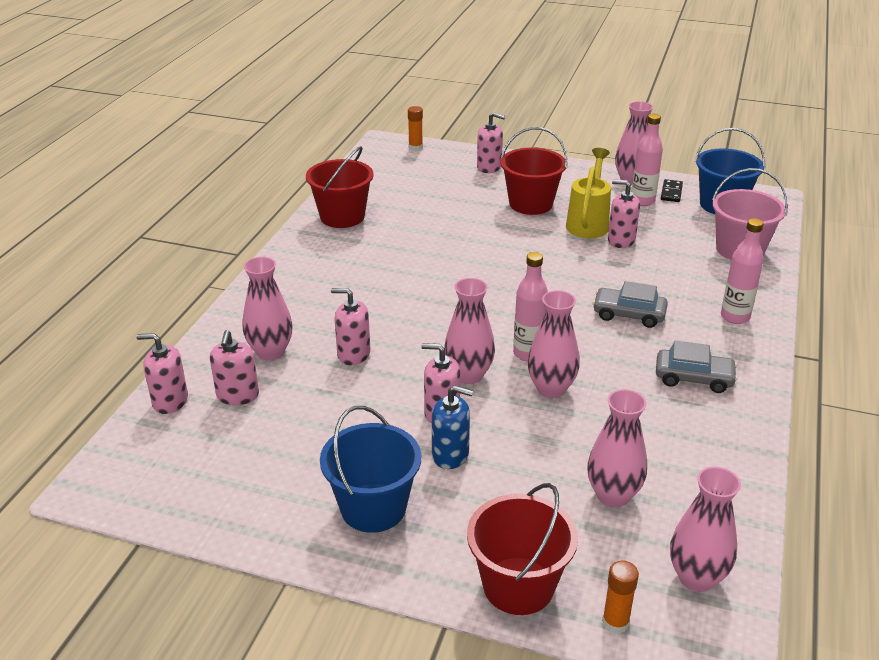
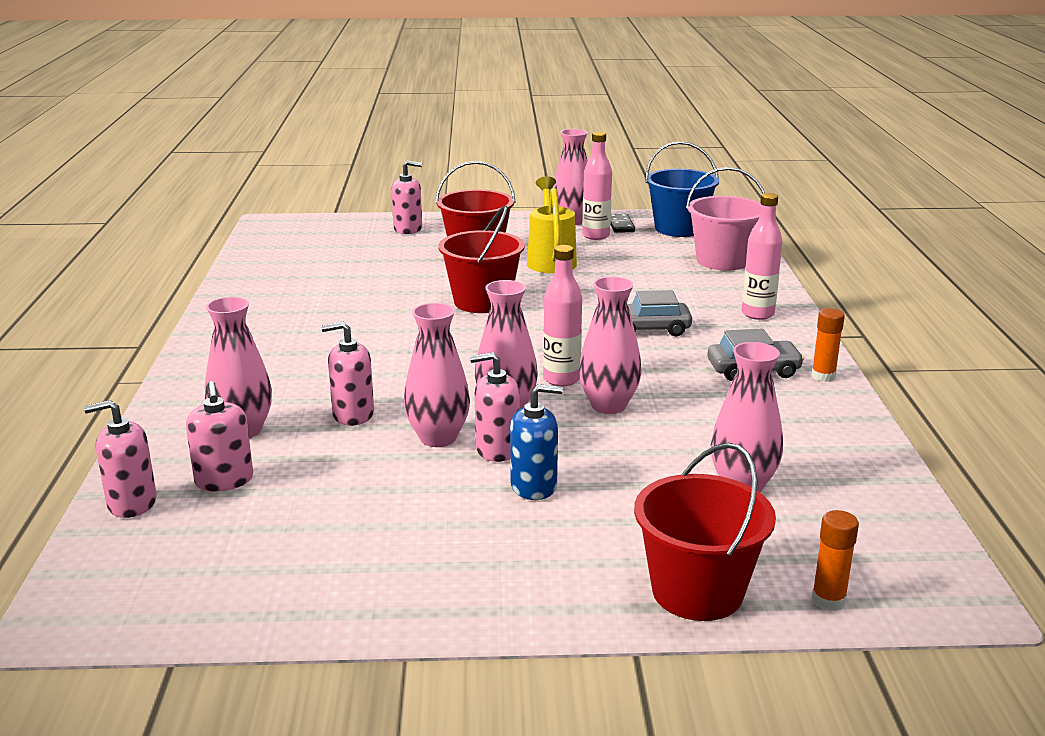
camera: 20 degrees left, 10 degrees down
(342, 217) = (258, 293): red bucket -> red bucket (482, 302)
(373, 508) = (473, 556): blue bucket -> none
(415, 147) = (310, 222): orange glue stick -> orange glue stick (823, 376)
(621, 240) = (596, 270): pink soap dispenser -> none
(696, 577) = (882, 539): pink vase -> pink vase (438, 438)

